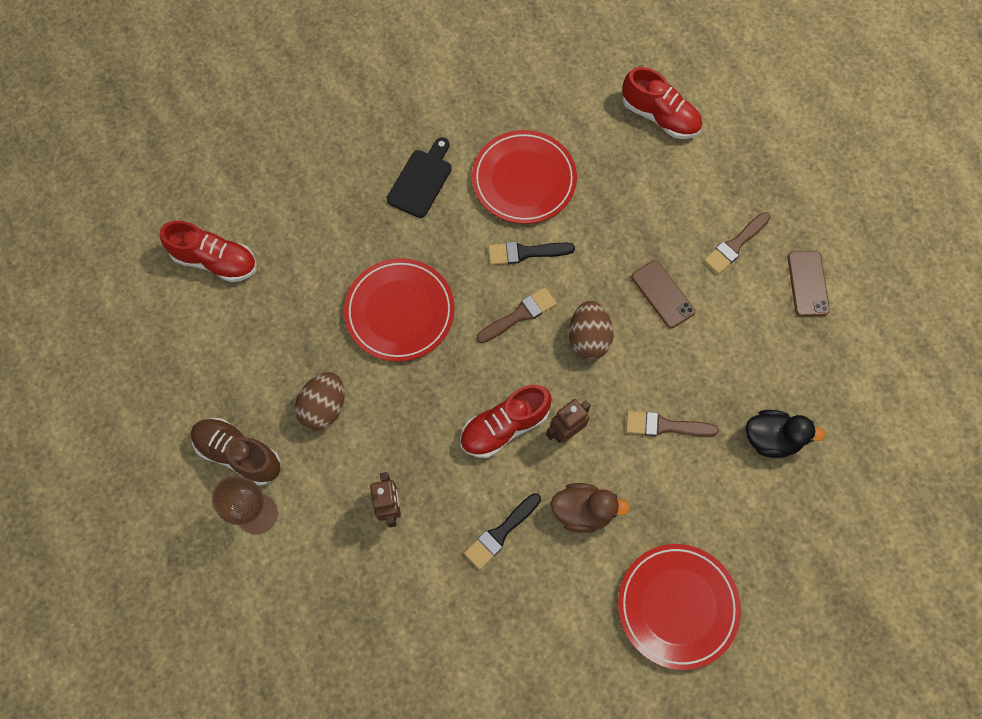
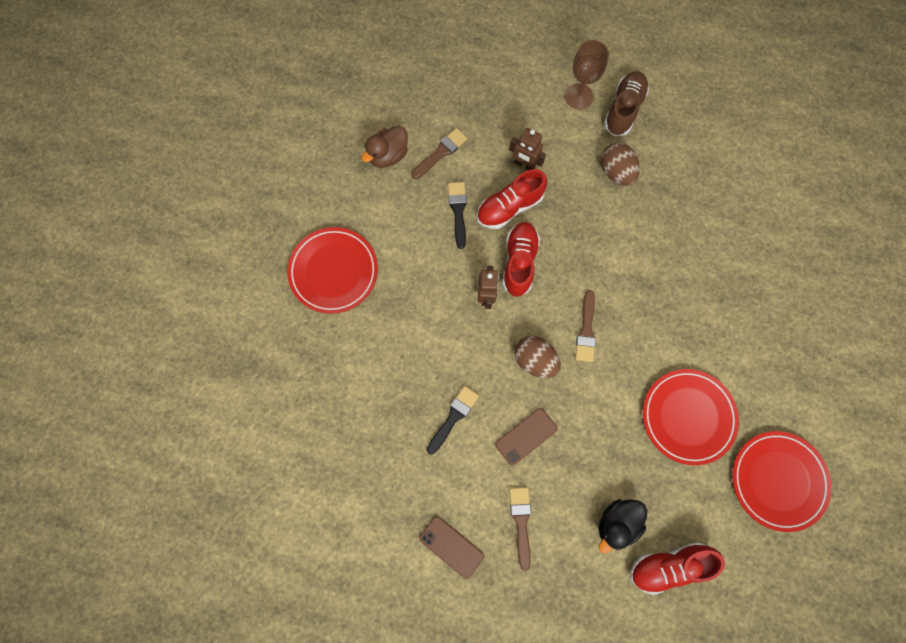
camera: 130 degrees right, 5 degrees up
(215, 261) = (770, 178): red shoe -> red shoe (509, 207)
(239, 454) = (623, 109): brown shoe -> brown shoe turned 45 degrees counterclockwise
(400, 312) = (647, 260): red plate -> red plate (778, 480)
(421, 180) = (739, 347): black cutting board -> none
(525, 253) = (629, 371): black brush -> black brush (453, 417)
(583, 511) = (430, 265): brown duck -> brown duck (388, 155)
(662, 294) = (526, 436): brown phone -> brown phone turned 45 degrees counterclockwise
(665, 426) = (438, 357): brown brush -> brown brush (441, 152)
(771, 439) = (374, 416): black duck -> black duck (617, 523)

